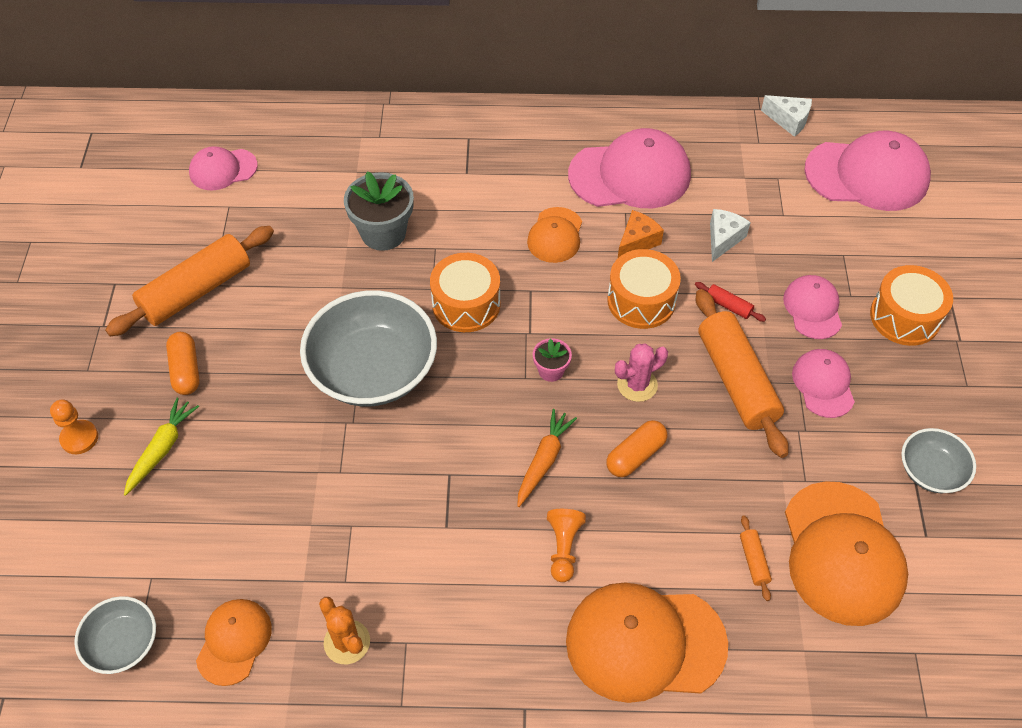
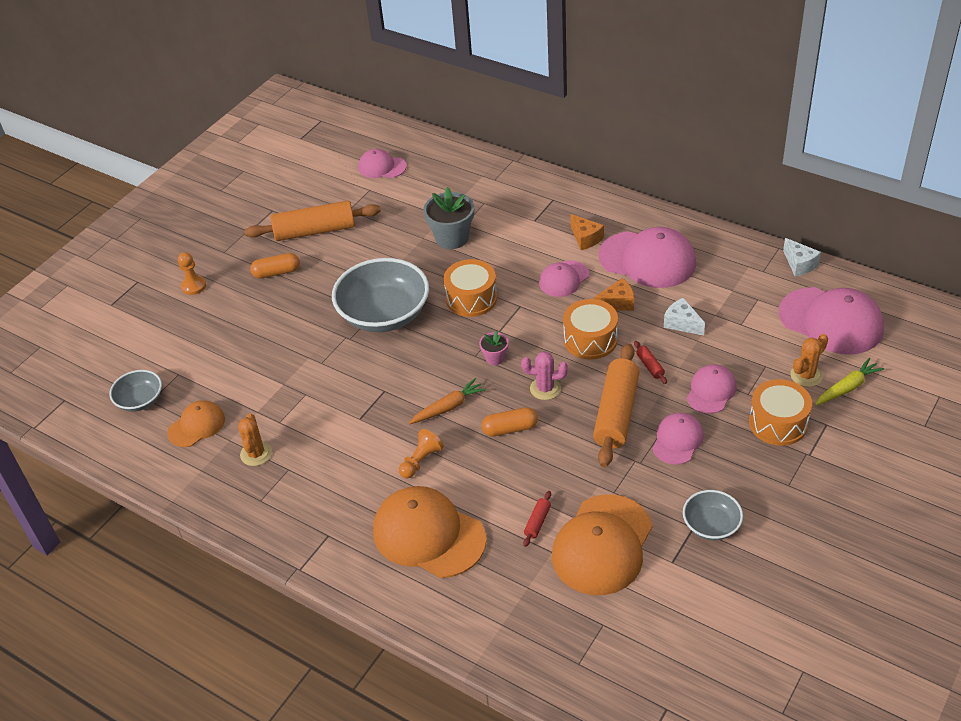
camera: 35 degrees right, 10 degrees down
(162, 449) = (232, 310): yellow carrot -> yellow carrot (847, 387)
(186, 370) = (276, 272): orange capsule -> orange capsule turned 60 degrees clockwise
(542, 174) = (585, 238): none -> orange cheese
(555, 235) = (563, 279): orange cap -> pink cap
(723, 239) = (682, 323): white cheese -> white cheese turned 105 degrees counterclockwise
(753, 561) = (537, 522): orange rolling pin -> red rolling pin
(890, 249) = (806, 375): none -> orange cactus

